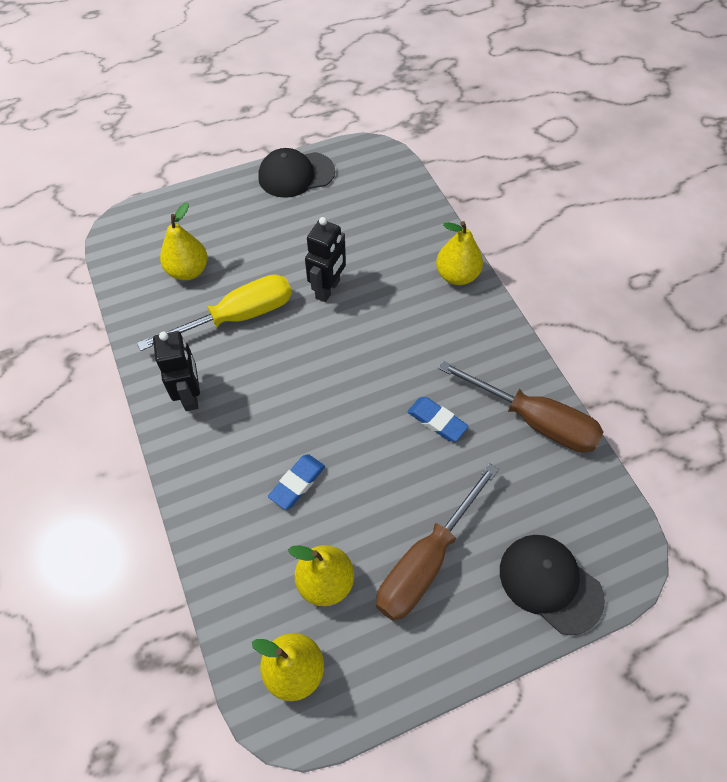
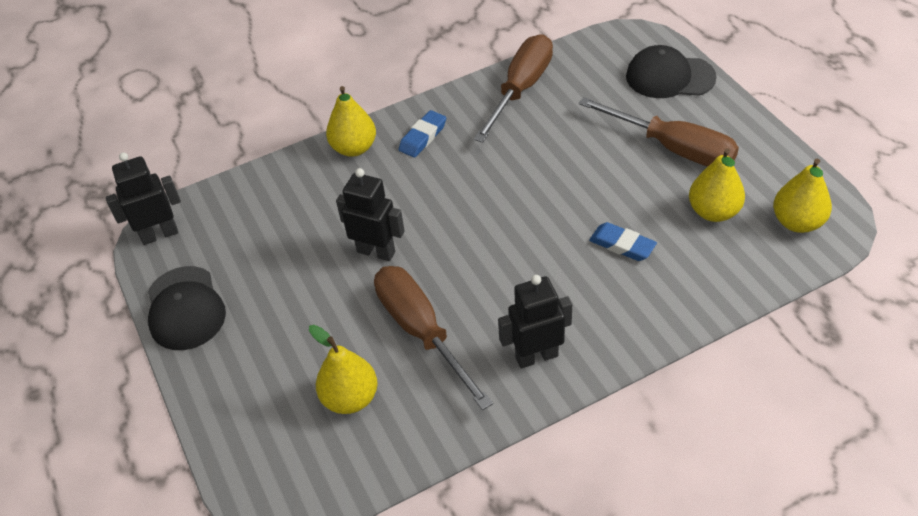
camera: 90 degrees left, 10 degrees down
(237, 317) = (421, 331): yellow screwdriver -> brown screwdriver
(373, 155) = (159, 234): none -> black robot
(437, 421) = (533, 151): blue eraser -> blue eraser (423, 137)
(550, 583) = (669, 77): black cap -> black cap turned 60 degrees clockwise

